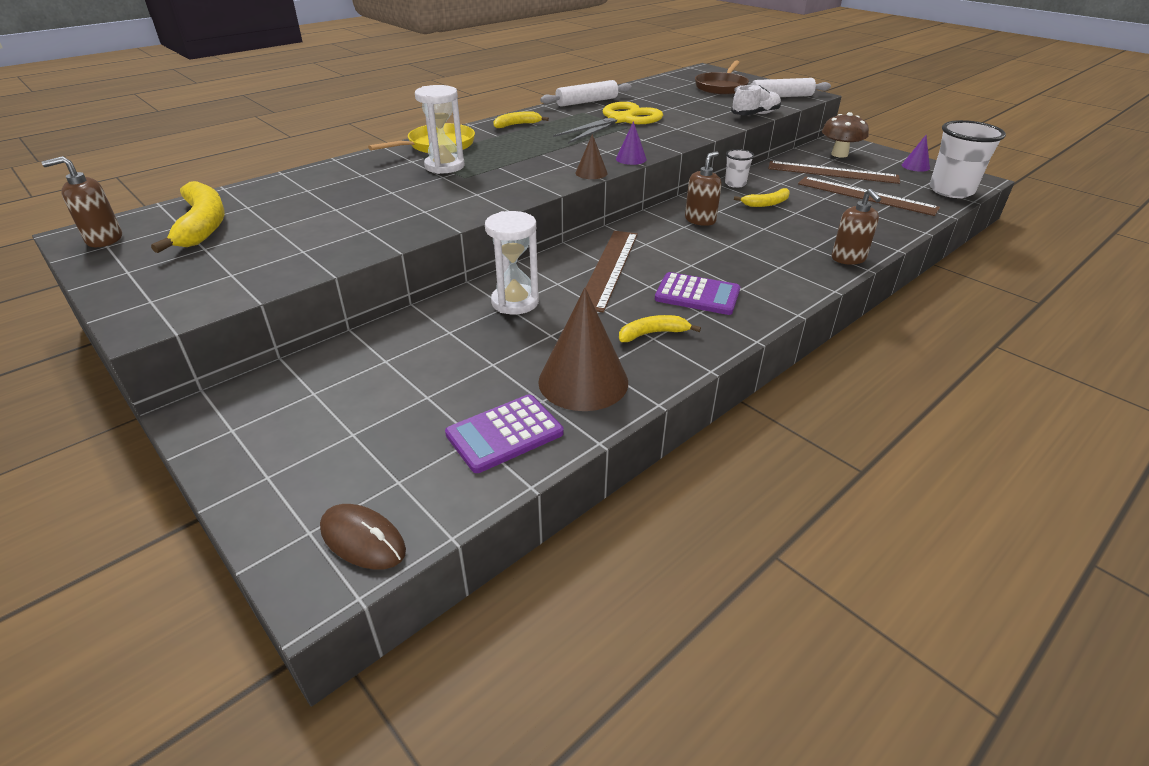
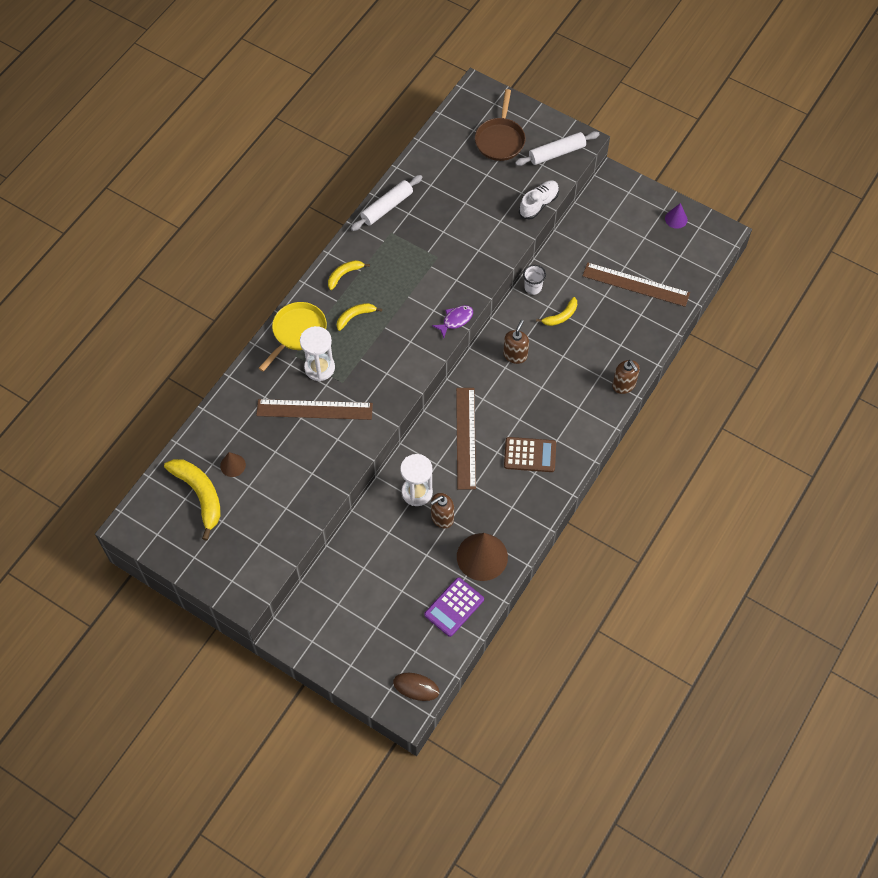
camera: 15 degrees left, 25 degrees up
(104, 239) = (149, 527): brown soap dispenser -> brown soap dispenser (442, 518)
(591, 173) = (432, 352): brown cone -> brown cone (233, 465)
(620, 120) = (428, 243): yellow scissors -> none
(631, 159) = (455, 320): purple cone -> purple fish
(653, 334) = (510, 503): yellow banana -> yellow banana (355, 316)
(697, 295) = (530, 455): purple calculator -> brown calculator
(832, 172) = (609, 248): brown ruler -> brown ruler (314, 410)
(839, 154) = (613, 209): brown mushroom -> none
(951, 191) = (701, 260): white cup -> none

